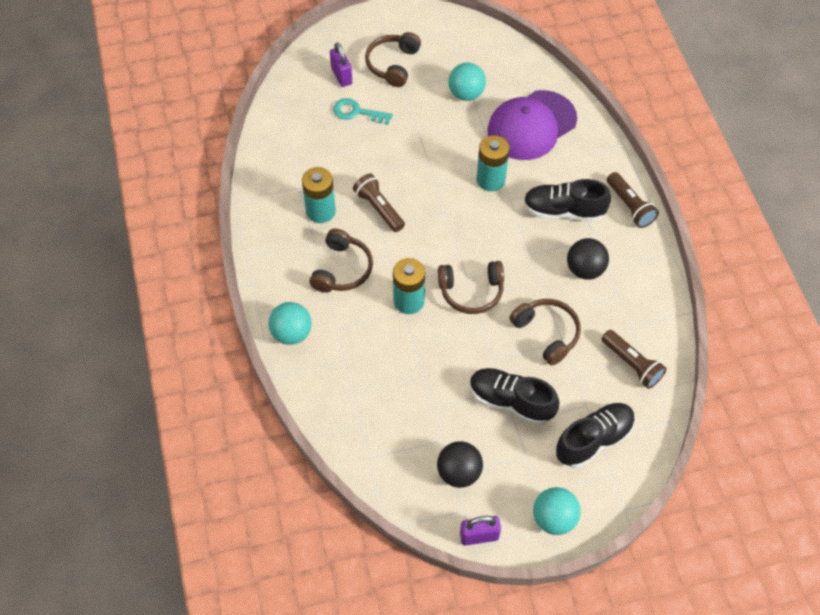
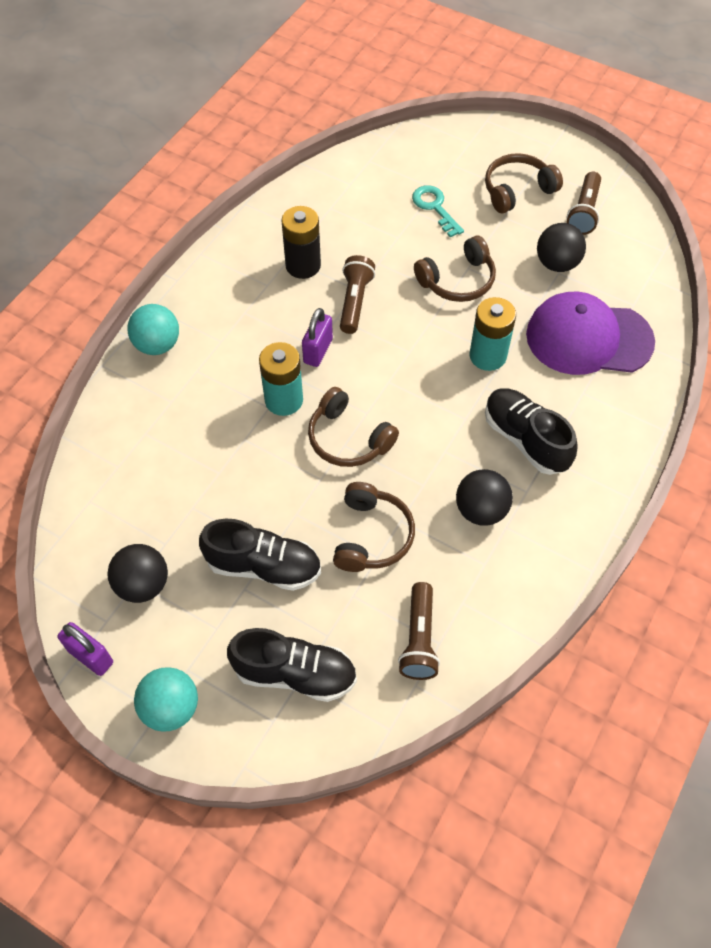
camera: 45 degrees right, 0 degrees up
(321, 211) = (303, 265): turquoise battery -> black battery
(341, 76) = (458, 168): purple padlock -> purple padlock (318, 351)
(342, 269) = (261, 327): brown headphones -> brown headphones (457, 280)
(466, 94) = (557, 264): turquoise ball -> black ball
(511, 401) = (263, 566): black shoe -> black shoe turned 120 degrees clockwise
(630, 206) = (601, 490): brown flashlight -> brown flashlight (584, 212)

